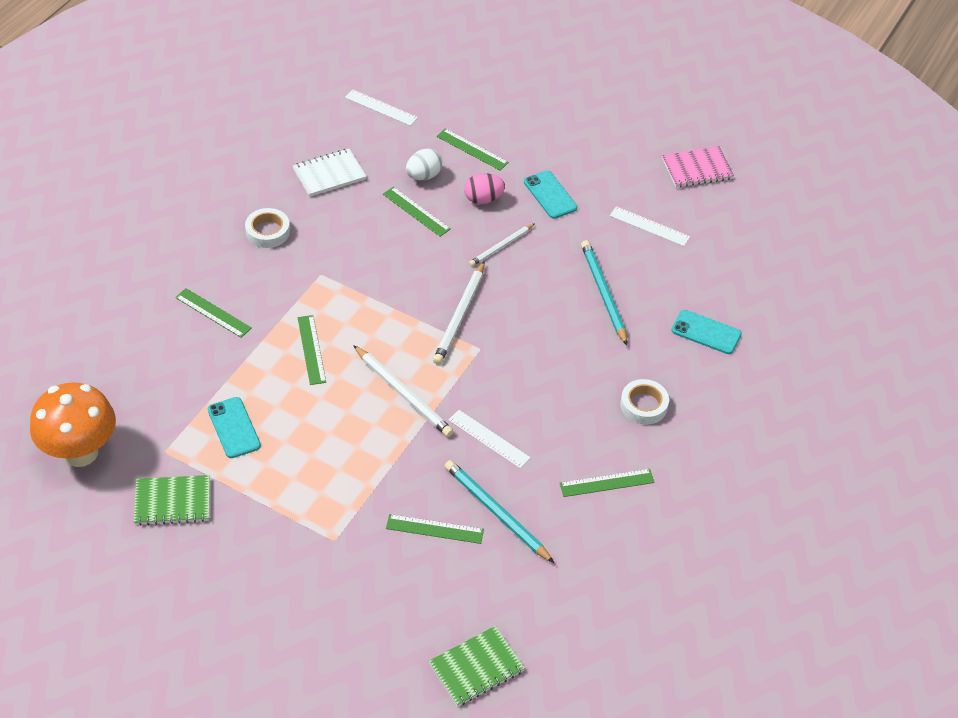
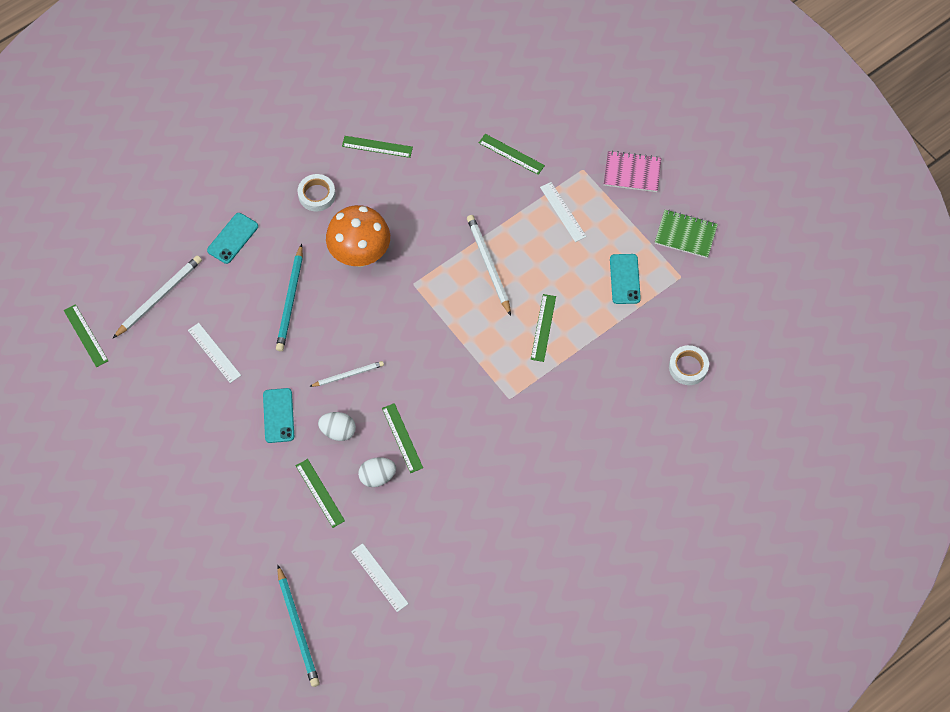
camera: 155 degrees left, 15 degrees up
(80, 452) = (743, 297): orange mushroom -> orange mushroom (360, 254)
(213, 312) = (609, 390): green ruler -> green ruler (85, 335)
(268, 232) = (538, 460): white tape -> white tape (688, 367)
(329, 174) = (460, 508): white notebook -> none
(460, 316) = (414, 318): white pencil -> white pencil (159, 297)
(476, 668) = (525, 58): green notebook -> none
(483, 199) = (338, 431): pink egg -> white egg
(489, 439) = (442, 207): white ruler -> white ruler (562, 212)
(496, 512) = (464, 151): turquoise pencil -> turquoise pencil (298, 628)
(697, 169) = (135, 399): pink notebook -> pink notebook (632, 172)
(706, 332) = (232, 238): turquoise phone -> turquoise phone turned 75 degrees clockwise

